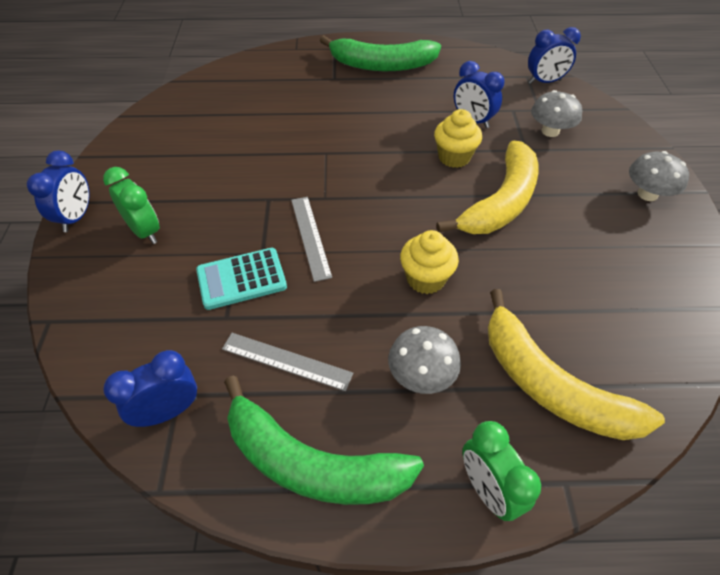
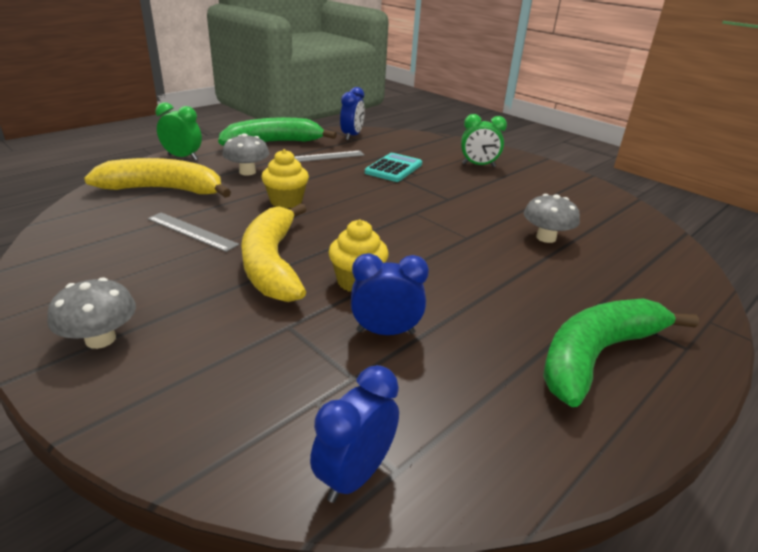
camera: 135 degrees right, 20 degrees down
(76, 217) = (521, 158): blue clock -> none
(310, 237) = (388, 193): grey ruler -> grey ruler (191, 231)
(550, 131) = (275, 368): grey mushroom -> grey mushroom (546, 238)

